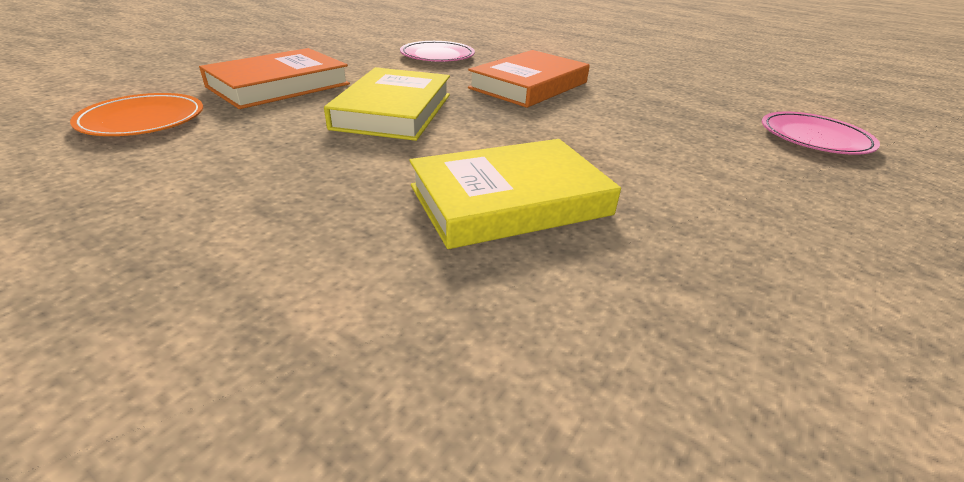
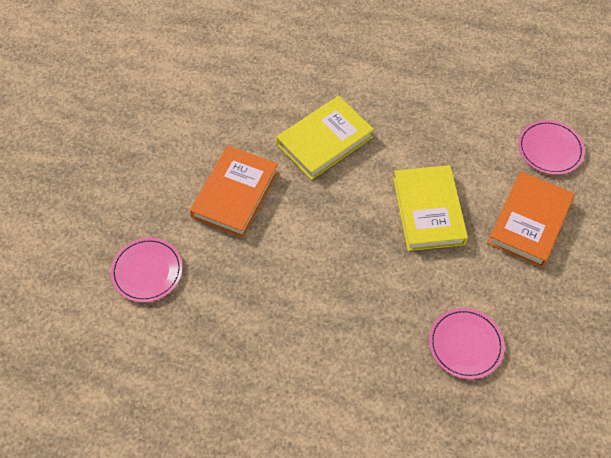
camera: 165 degrees right, 25 degrees up
(143, 120) = (550, 149): orange plate -> pink plate
(529, 85) = (357, 296): orange book -> orange book (235, 194)

